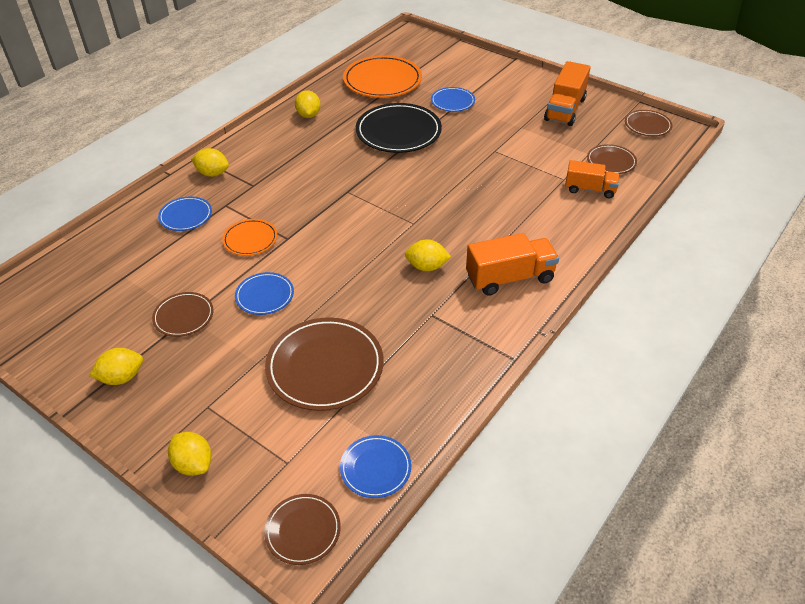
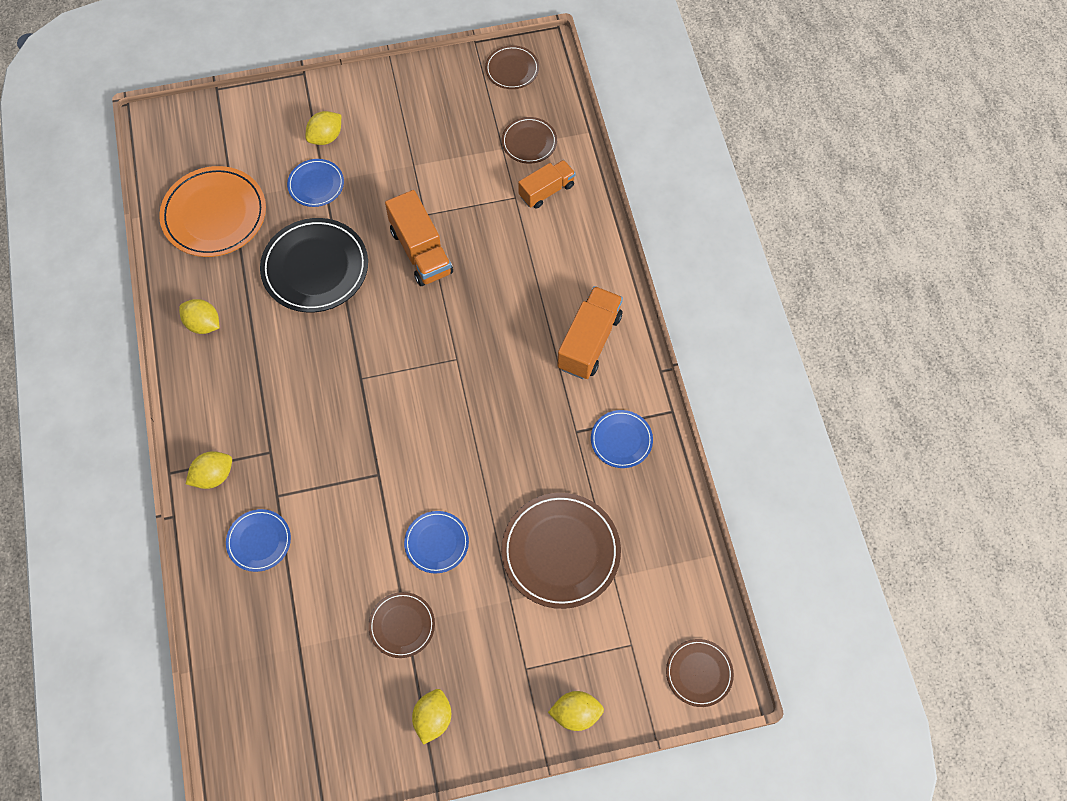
camera: 50 degrees left, 20 degrees up
(250, 239) = (349, 506): orange plate -> none
(375, 468) = (687, 586): blue plate -> blue plate (621, 440)
(426, 267) = (519, 391): yellow lemon -> yellow lemon (326, 137)
(565, 109) = (425, 108): orange truck -> orange truck (421, 251)

